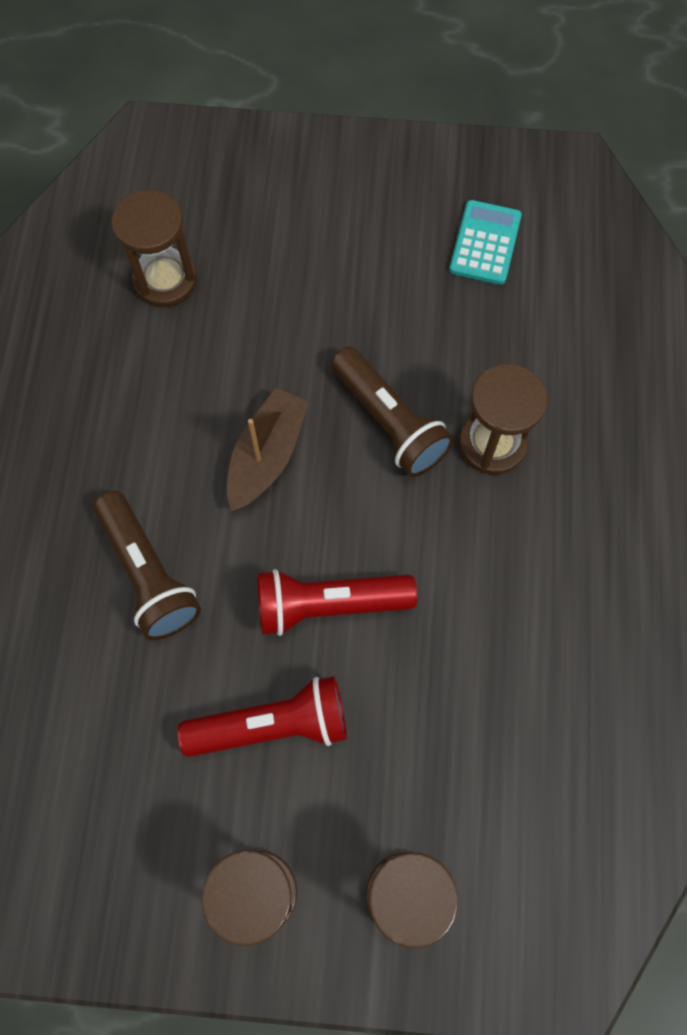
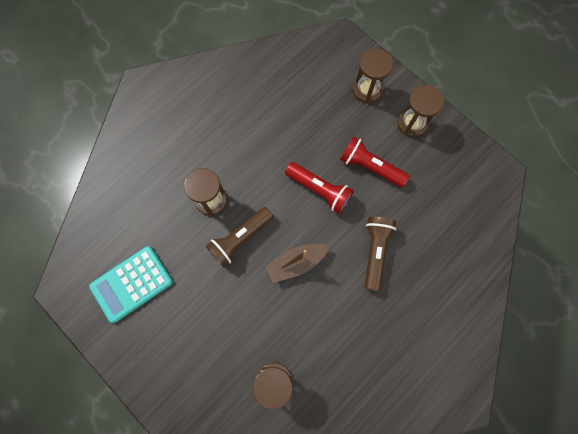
camera: 140 degrees left, 5 degrees up
(389, 422) = (240, 239): brown flashlight -> brown flashlight turned 135 degrees counterclockwise
(485, 243) = (132, 284): turquoise calculator -> turquoise calculator, size x1.56

